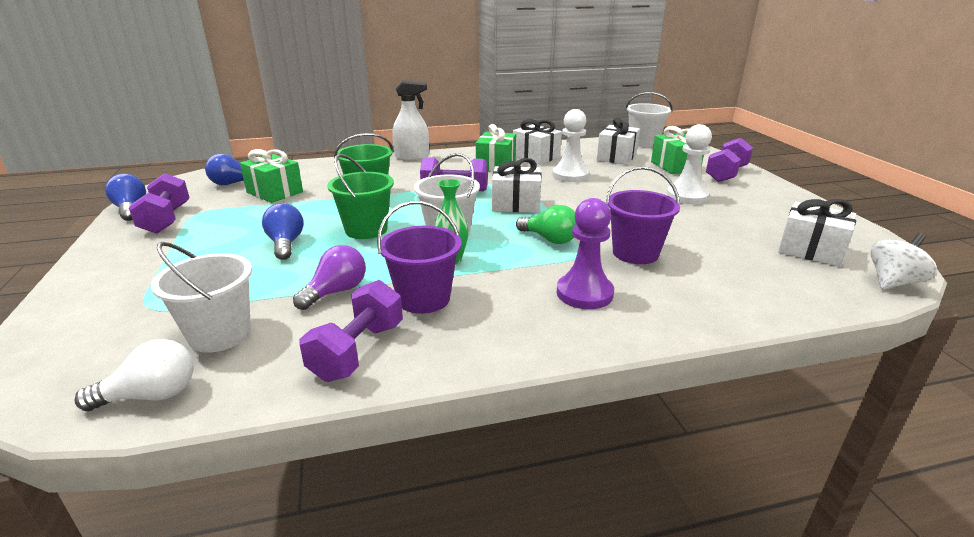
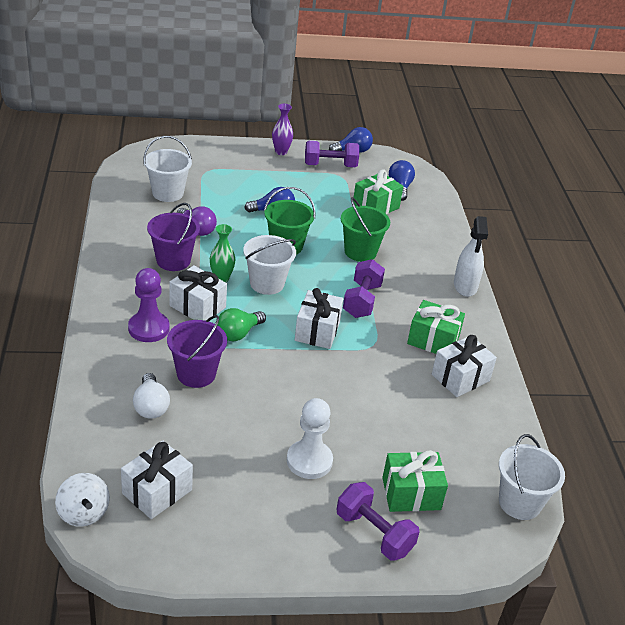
camera: 95 degrees right, 10 degrees up
(109, 253) = (281, 152): none -> purple vase
(151, 395) = (125, 179): white light bulb -> white light bulb (151, 406)
(358, 351) = (130, 234): purple dumbbell -> none
(570, 175) = (390, 388): white pawn -> none
(616, 157) = (454, 449): white gift -> white gift (197, 306)

